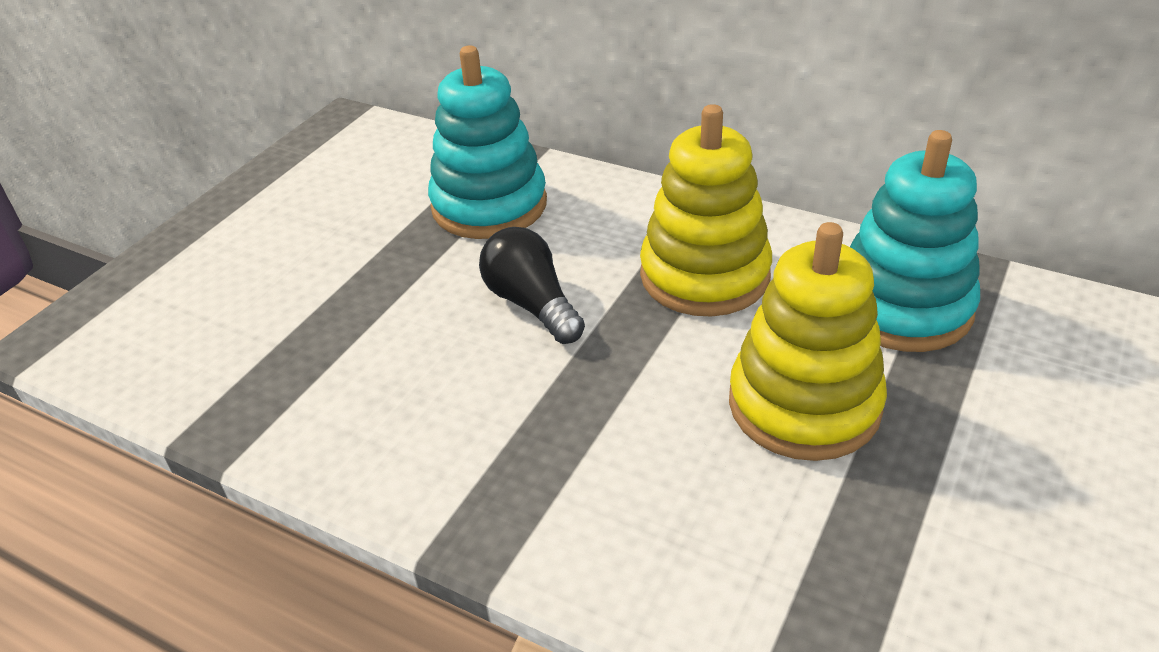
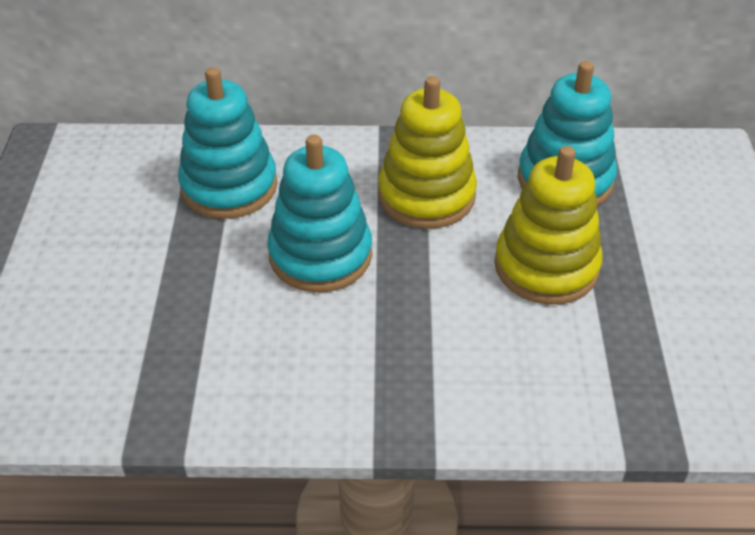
camera: 30 degrees left, 5 degrees up
(532, 304) = (320, 255): black light bulb -> turquoise stacking toy

